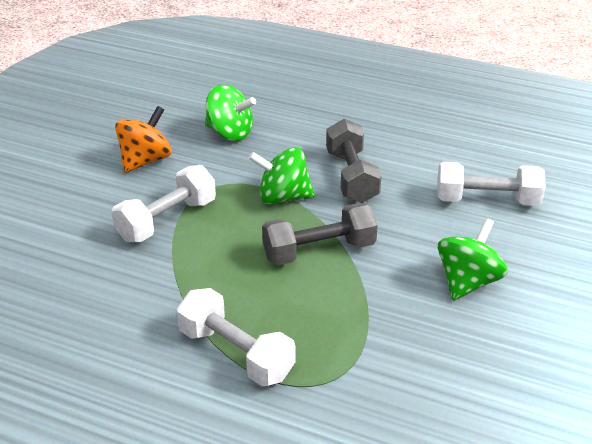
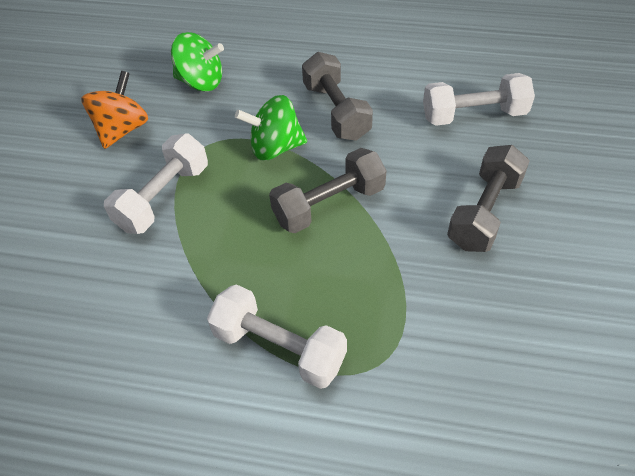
camera: 10 degrees left, 15 degrees up
(468, 282) = (484, 212): green spinning top -> grey dumbbell

